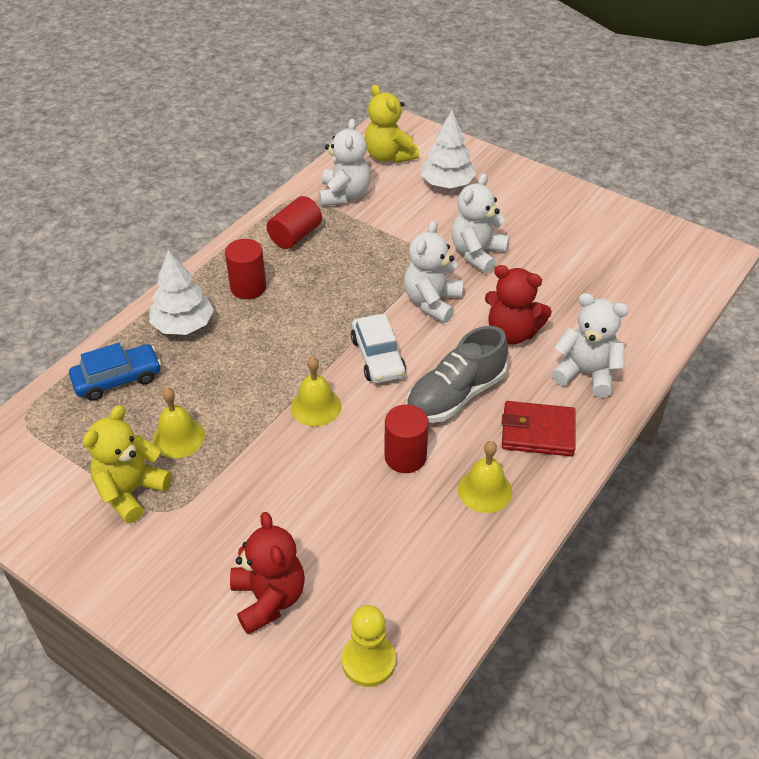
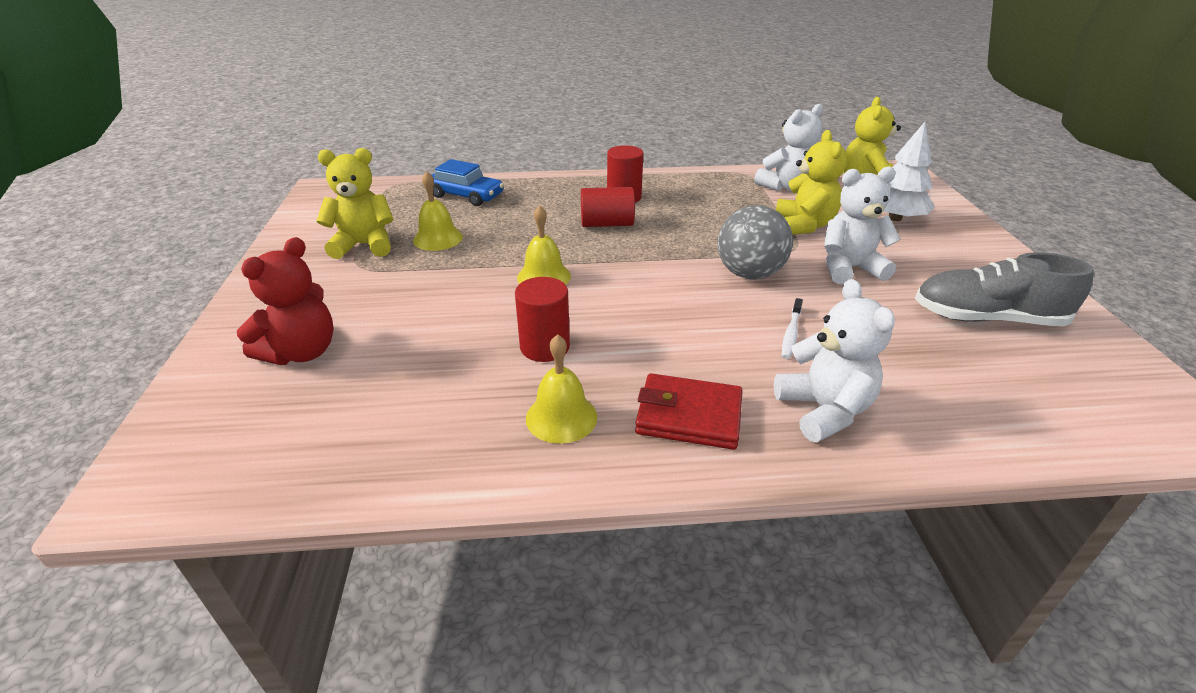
camera: 50 degrees right, 10 degrees down
(183, 325) = (549, 193): white tree -> none
(295, 235) = (707, 189): red cylinder -> red cylinder (607, 224)
(368, 661) = (262, 446): yellow pawn -> none
(377, 357) = (641, 278): white car -> none
(405, 230) = (804, 225): none -> yellow teddy bear
(432, 302) = (749, 274): white teddy bear -> grey ball
(455, 395) = (659, 339): grey shoe -> grey shoe (986, 318)
(512, 333) = (791, 333): red teddy bear -> white toothbrush
(538, 432) = (689, 415): red wallet -> red wallet turned 45 degrees counterclockwise

